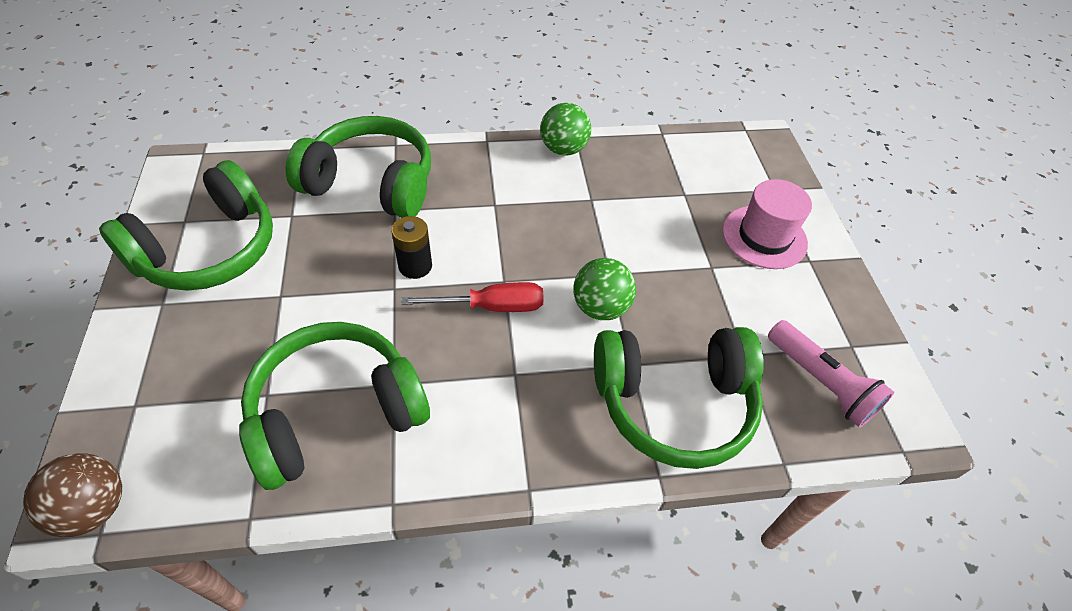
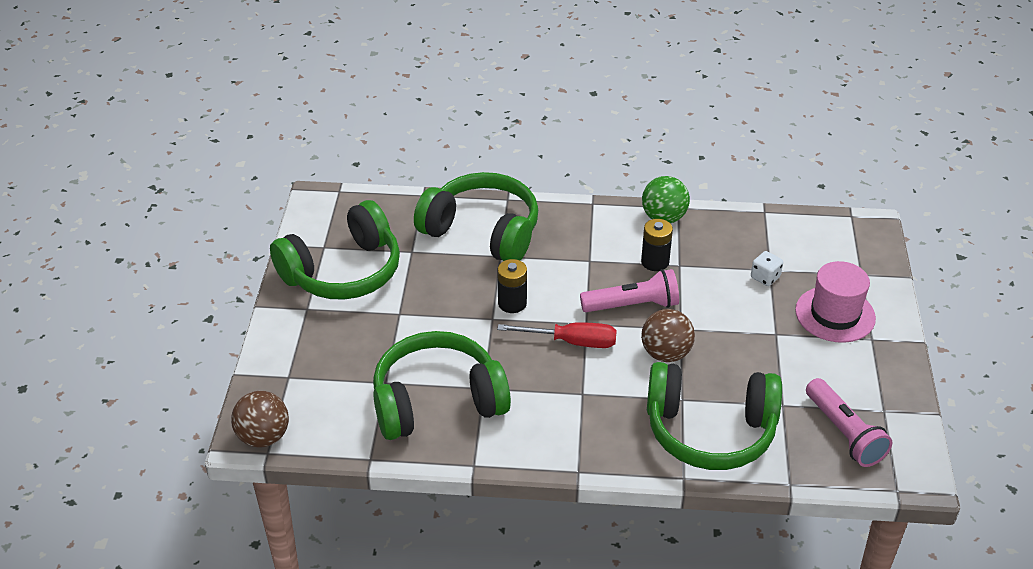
camera: 15 degrees right, 10 degrees down
(551, 252) = (633, 305): none -> pink flashlight
(565, 199) = (655, 262): none -> black battery
(600, 307) = (666, 354): green ball -> brown ball
(682, 203) = (765, 277): none -> white dice

